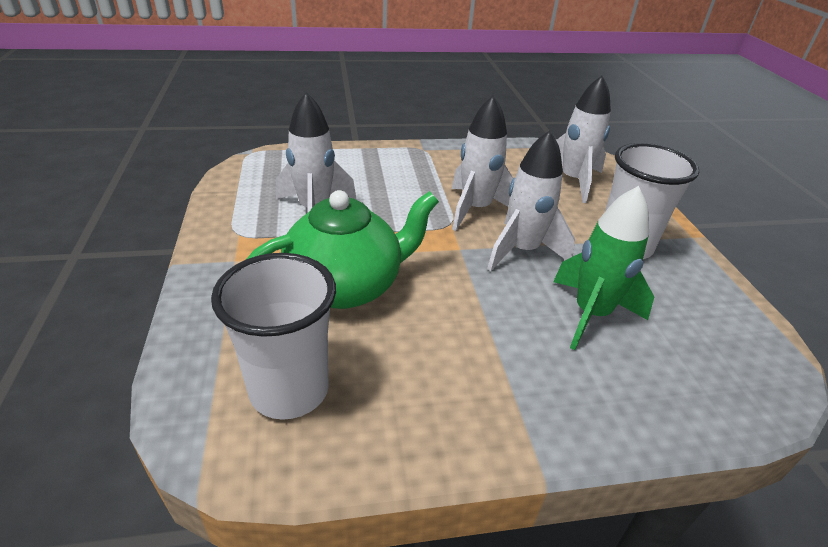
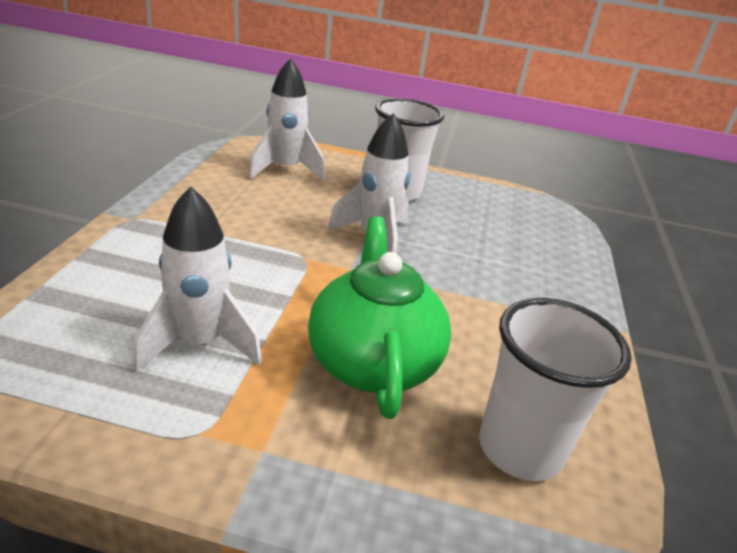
camera: 70 degrees left, 5 degrees down
(476, 209) = (291, 234): white rocket -> none
(591, 314) = (471, 242): green rocket -> none

